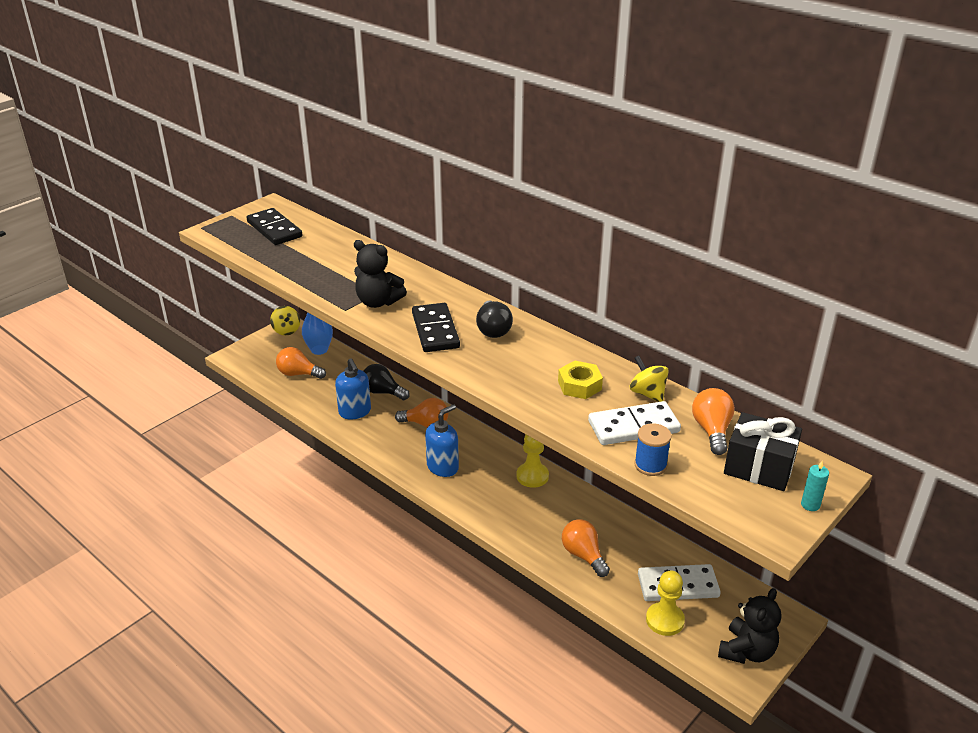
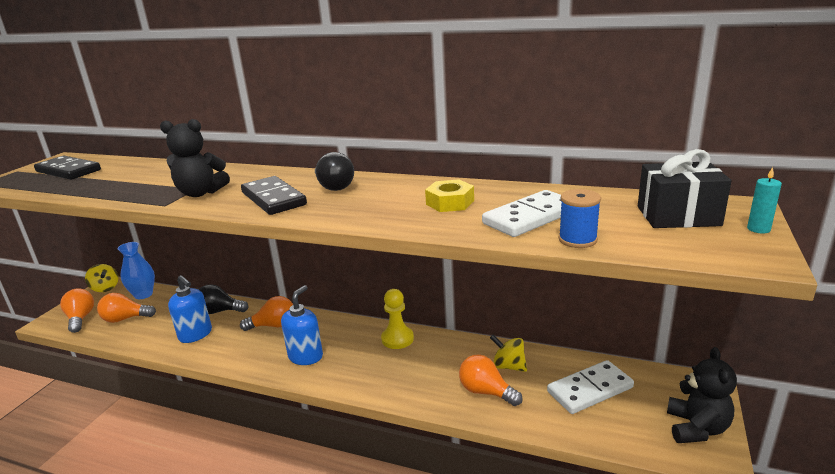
camera: 20 degrees left, 10 degrees down
(647, 393) = (519, 193): yellow spinning top -> yellow spinning top (508, 366)
(665, 620) = (602, 426): yellow pawn -> none
(712, 430) = (605, 203): orange light bulb -> orange light bulb (81, 318)

